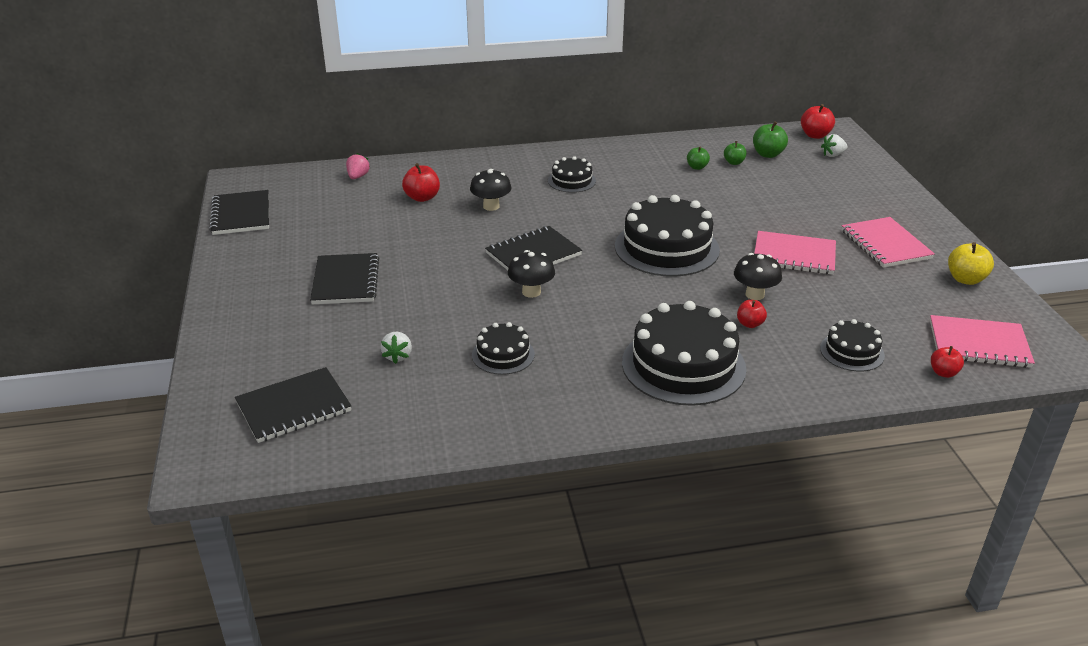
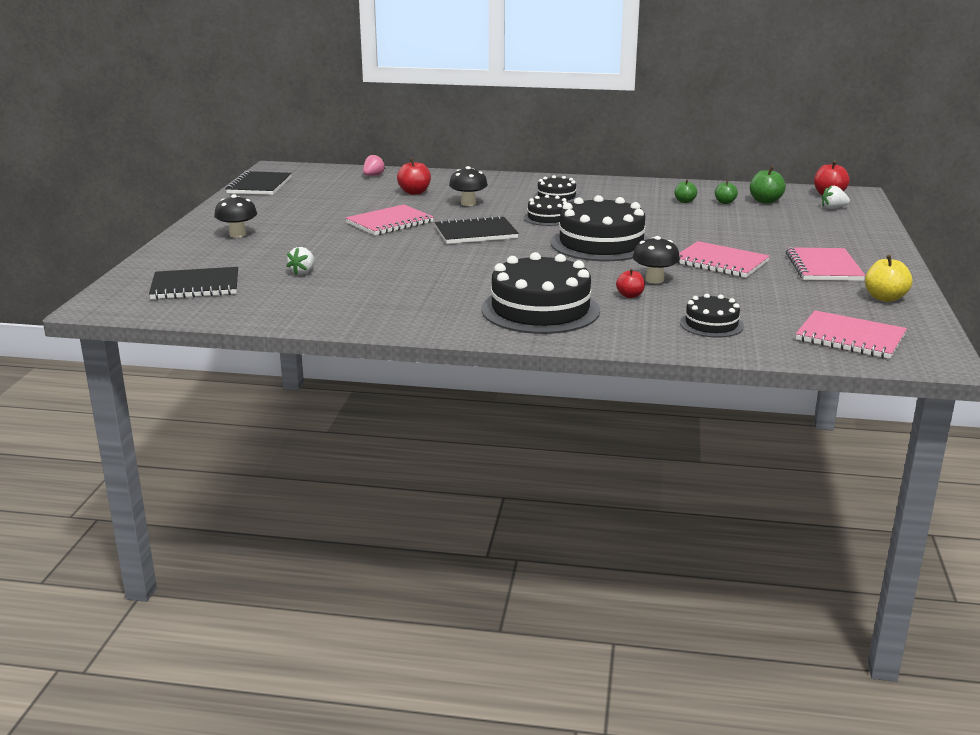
camera: 20 degrees right, 10 degrees down
(345, 281) = (303, 229): black notebook -> none
(432, 253) = (390, 222): none -> pink notebook
(503, 355) = (389, 283): black cake -> black cake (547, 218)
(531, 292) = (451, 253): black mushroom -> black mushroom (237, 234)
(943, 373) = (791, 349): red apple -> none

